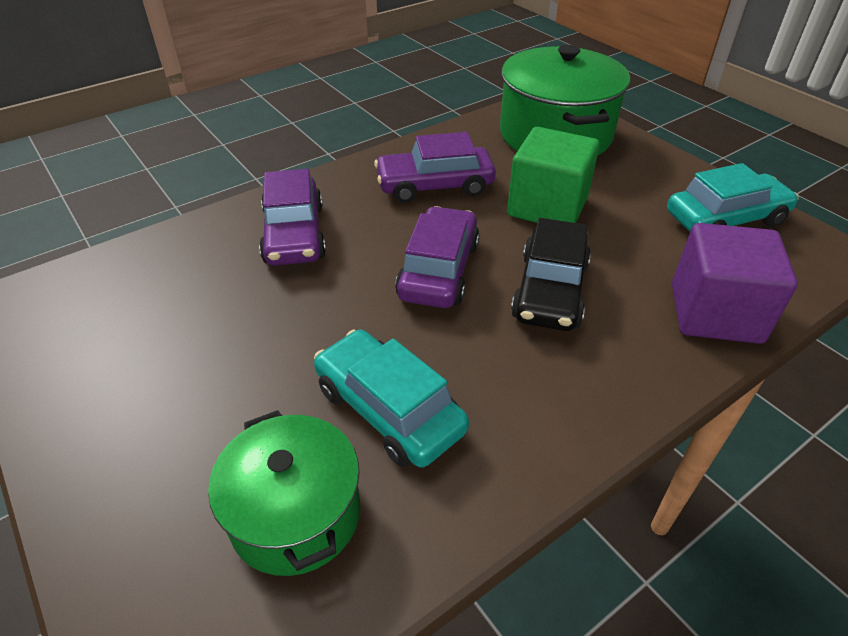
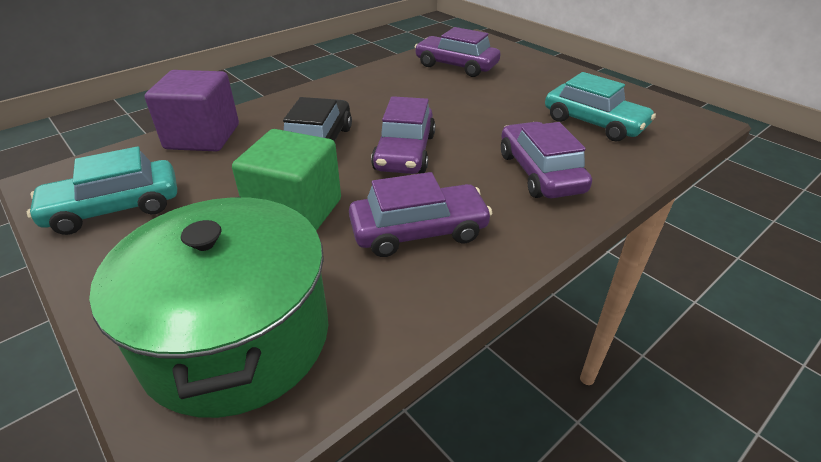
camera: 175 degrees right, 5 degrees down
(295, 514) = (456, 66): green pot -> purple car
(389, 409) = (424, 91): turquoise car -> turquoise car (594, 123)

